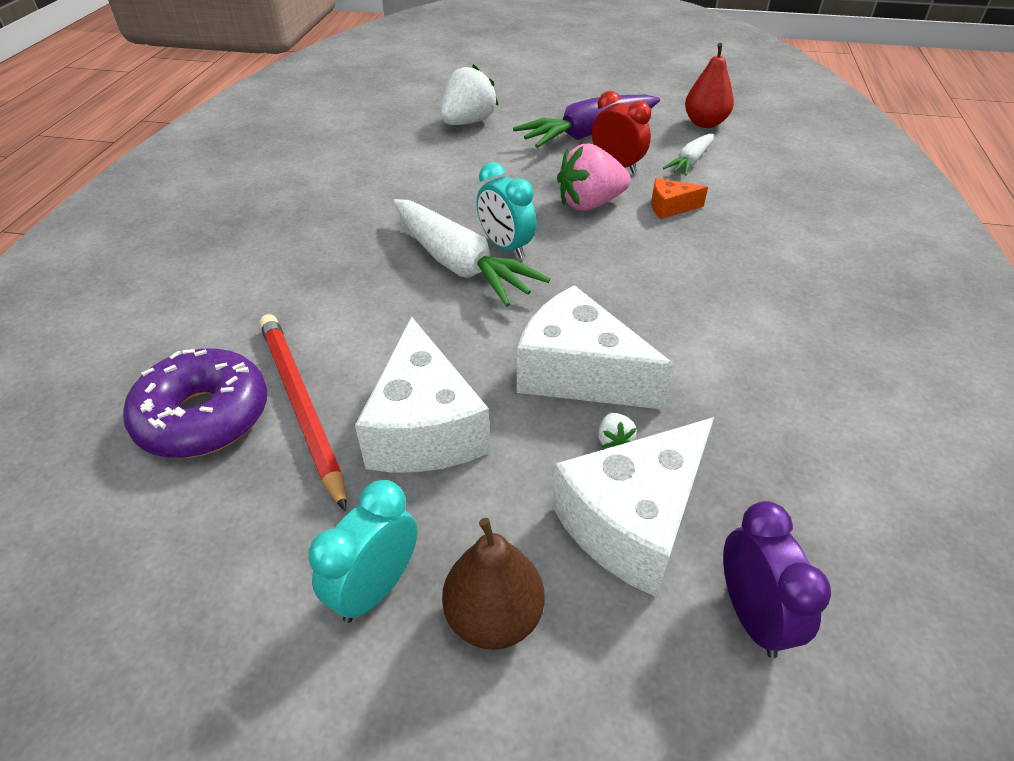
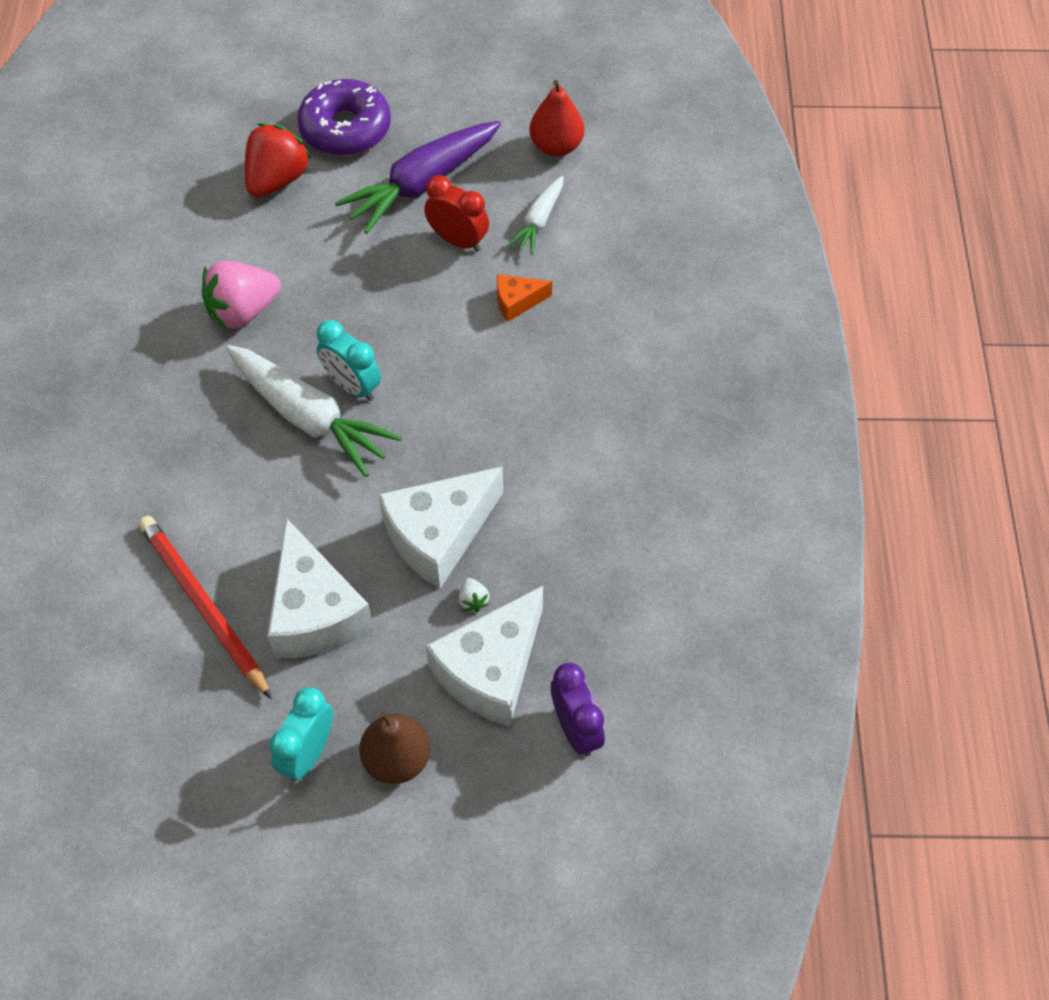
camera: 10 degrees left, 15 degrees up
(204, 417) = (123, 630): purple donut -> purple donut (345, 129)
(468, 122) = (277, 180): white strawberry -> red strawberry
(578, 373) = (438, 535): white cheese -> white cheese turned 60 degrees counterclockwise
(590, 204) = (432, 308): pink strawberry -> pink strawberry (243, 311)

